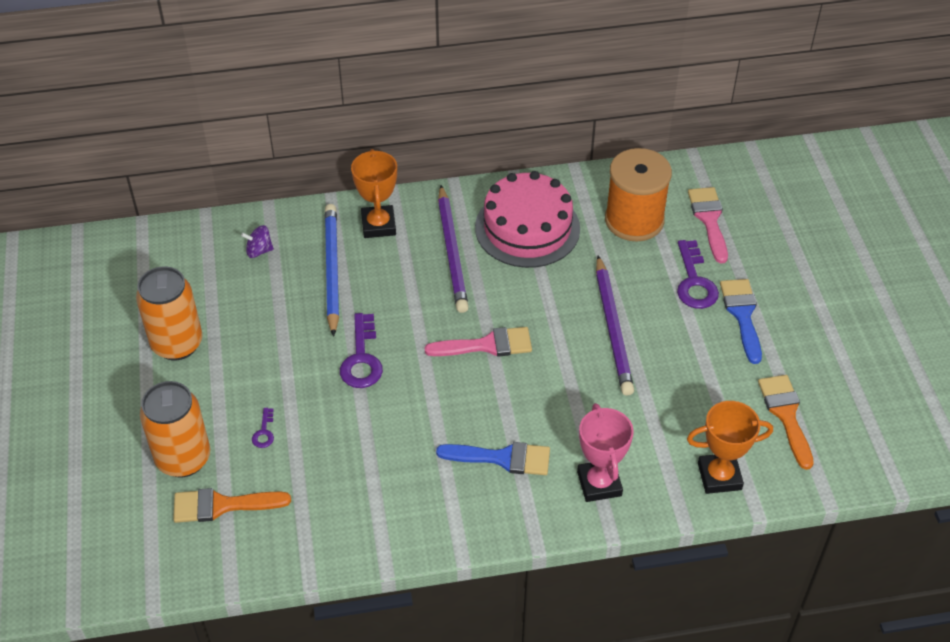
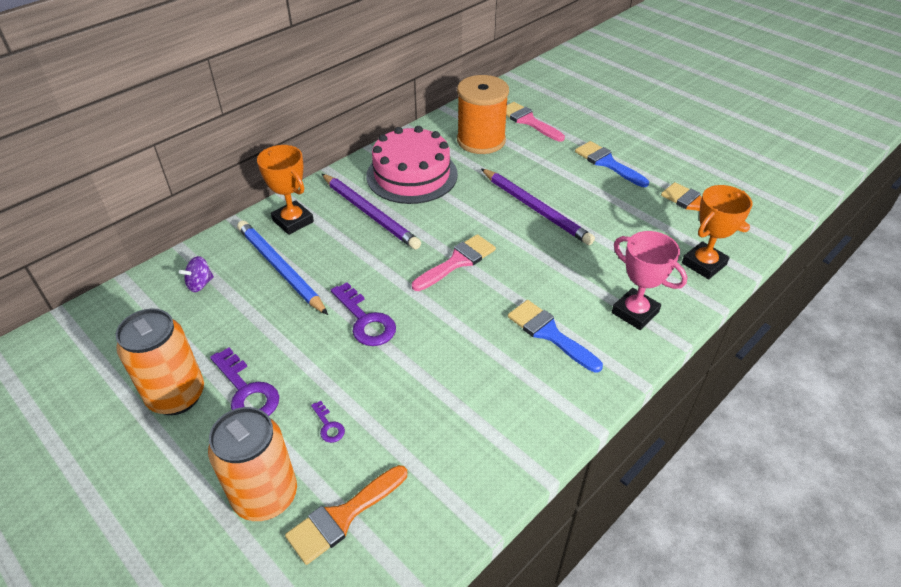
camera: 35 degrees left, 5 degrees down
(502, 458) = (549, 333): blue brush -> blue brush turned 105 degrees counterclockwise
(694, 282) = (557, 158): purple key -> purple key (247, 391)

